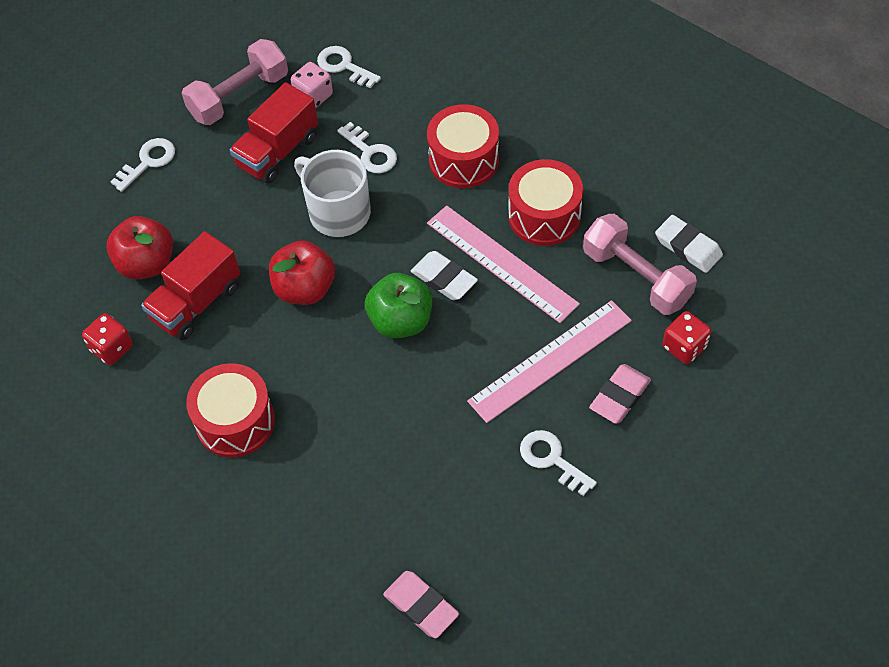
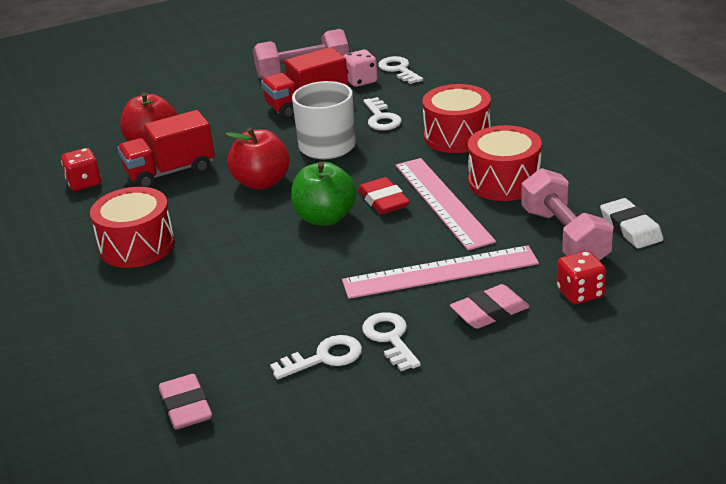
camera: 25 degrees right, 25 degrees down
(148, 162) = (204, 92): white key -> white key (324, 358)
(444, 279) = (384, 201): white eraser -> red eraser

